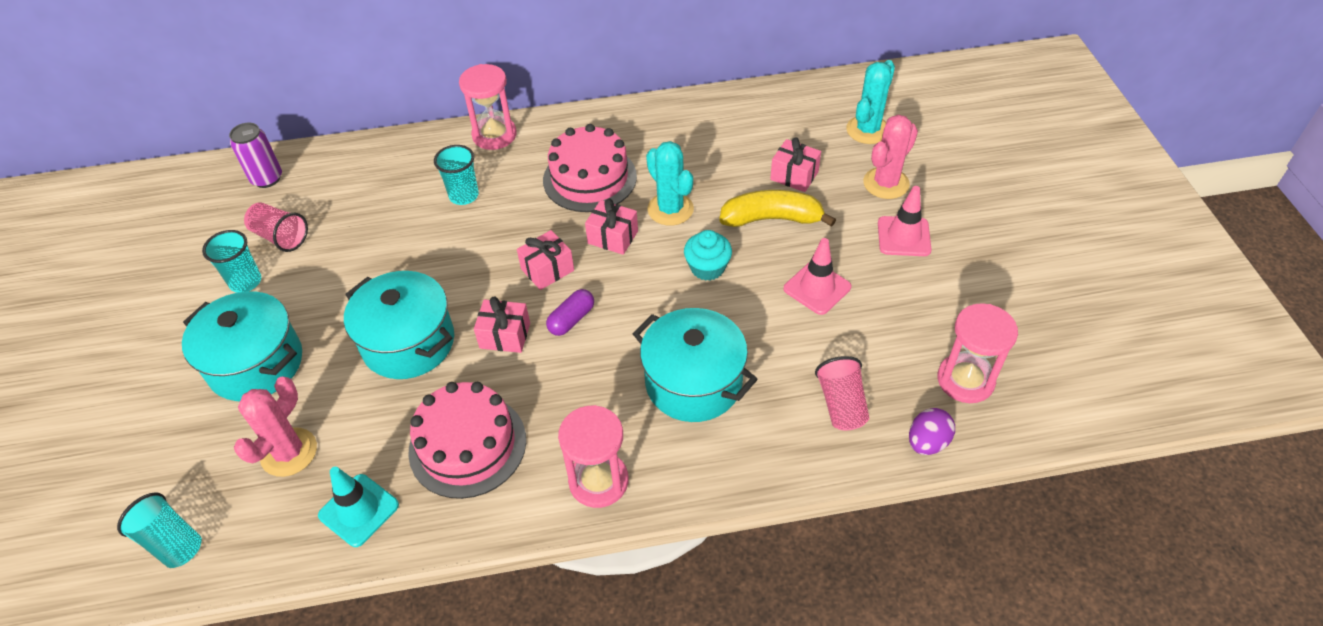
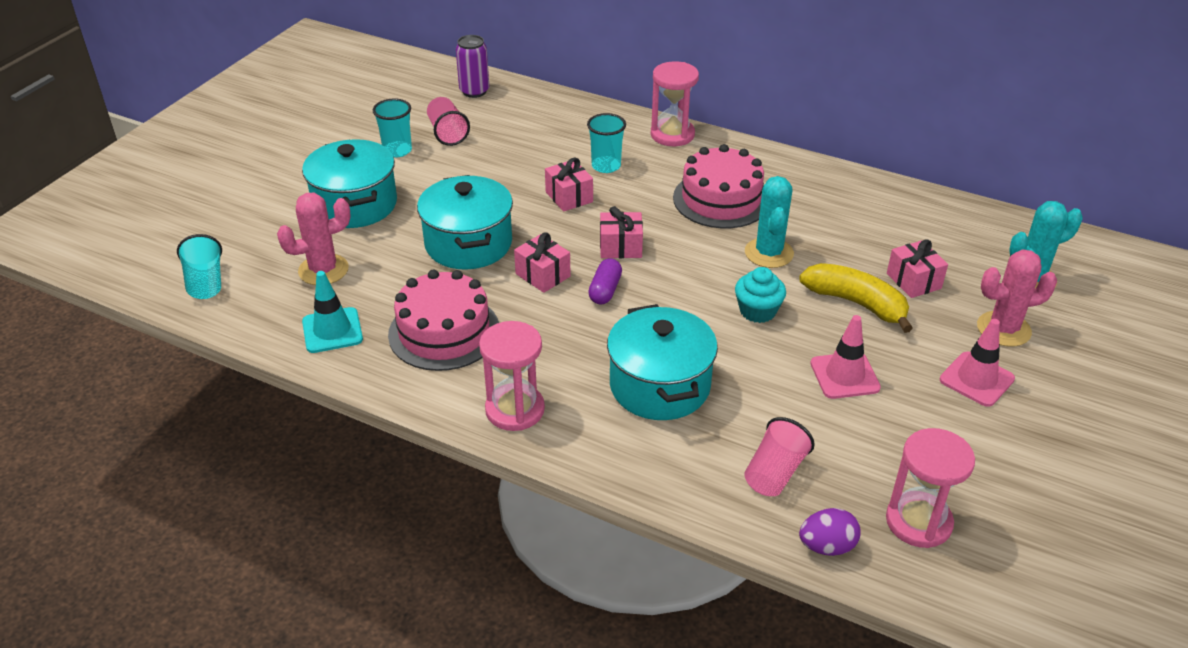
camera: 35 degrees right, 10 degrees down
(571, 319) = (605, 290): purple capsule -> purple capsule turned 60 degrees counterclockwise
(613, 237) = (697, 250): pink gift -> pink gift (569, 197)

